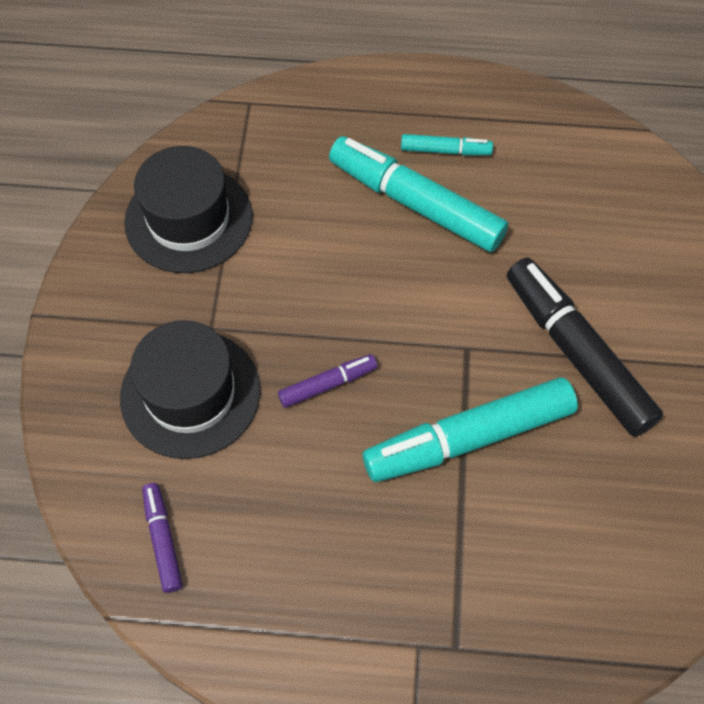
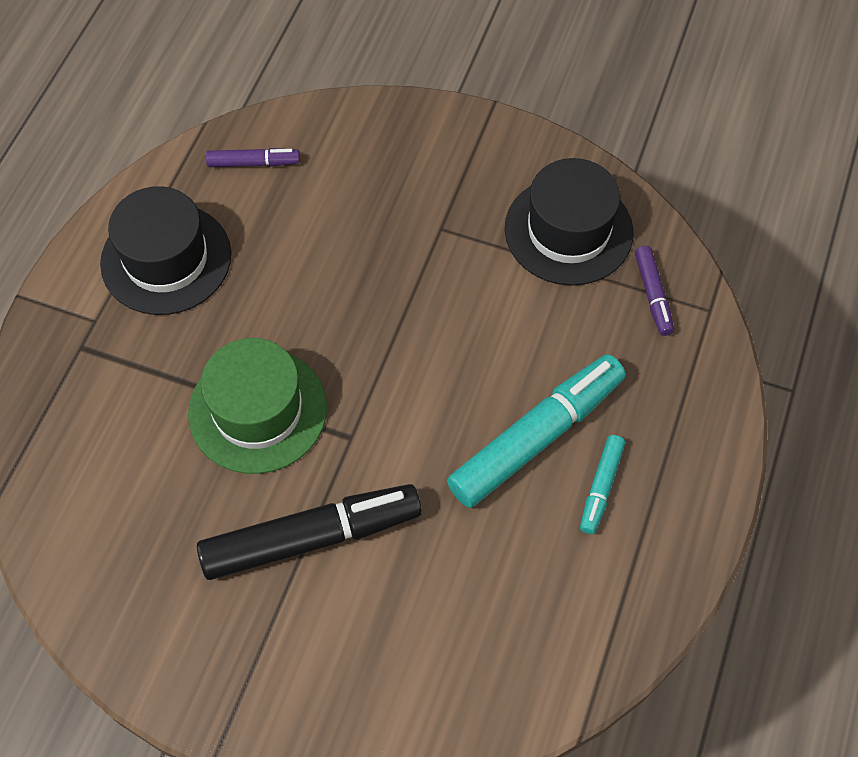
camera: 105 degrees right, 0 degrees up
(190, 393) = (378, 202): black hat -> black hat (166, 259)
(328, 384) = (352, 308): purple marker -> purple marker (653, 295)
(468, 438) = (258, 410): turquoise marker -> green hat

